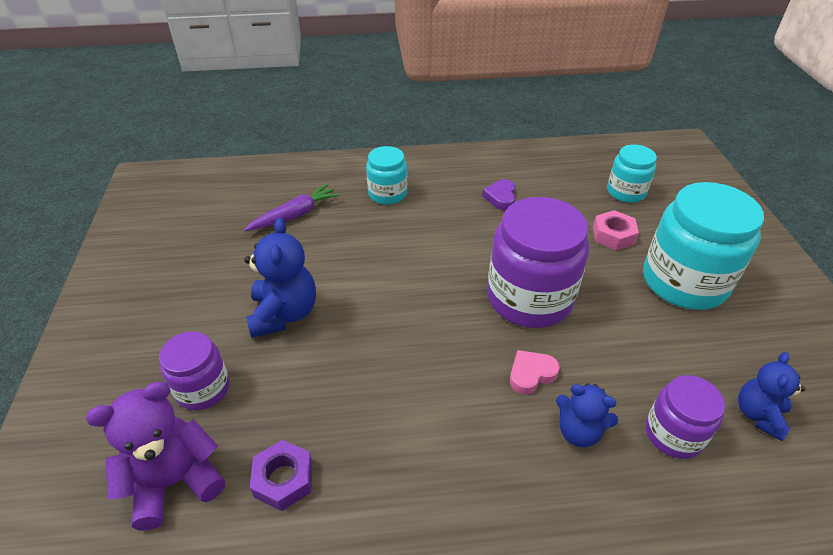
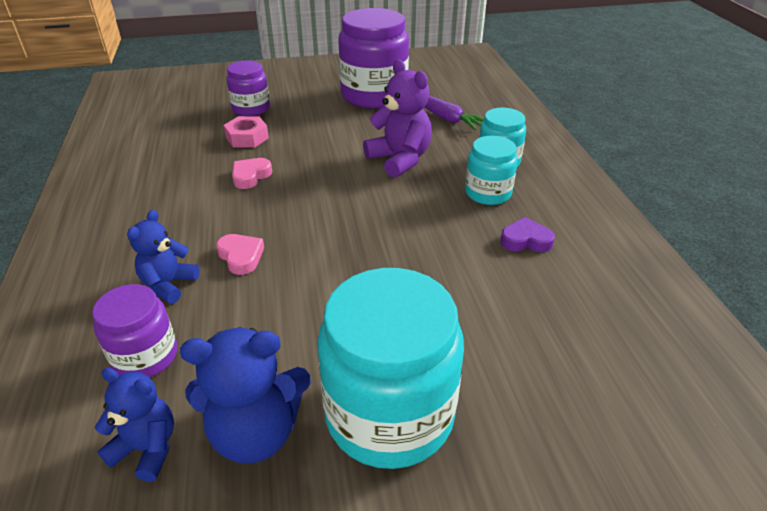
camera: 85 degrees right, 5 degrees down
(175, 481) = (182, 111): purple teddy bear -> purple teddy bear (400, 159)
(283, 479) = (171, 145): purple nut -> none
(284, 314) = (320, 127): blue teddy bear -> blue teddy bear (256, 432)
(383, 376) = (250, 176): none -> pink heart
(529, 298) = (346, 259): purple jar -> purple jar (374, 95)
(613, 235) = (478, 344): pink nut -> pink nut (247, 138)
(626, 192) = (599, 373): turquoise jar -> turquoise jar (488, 193)

